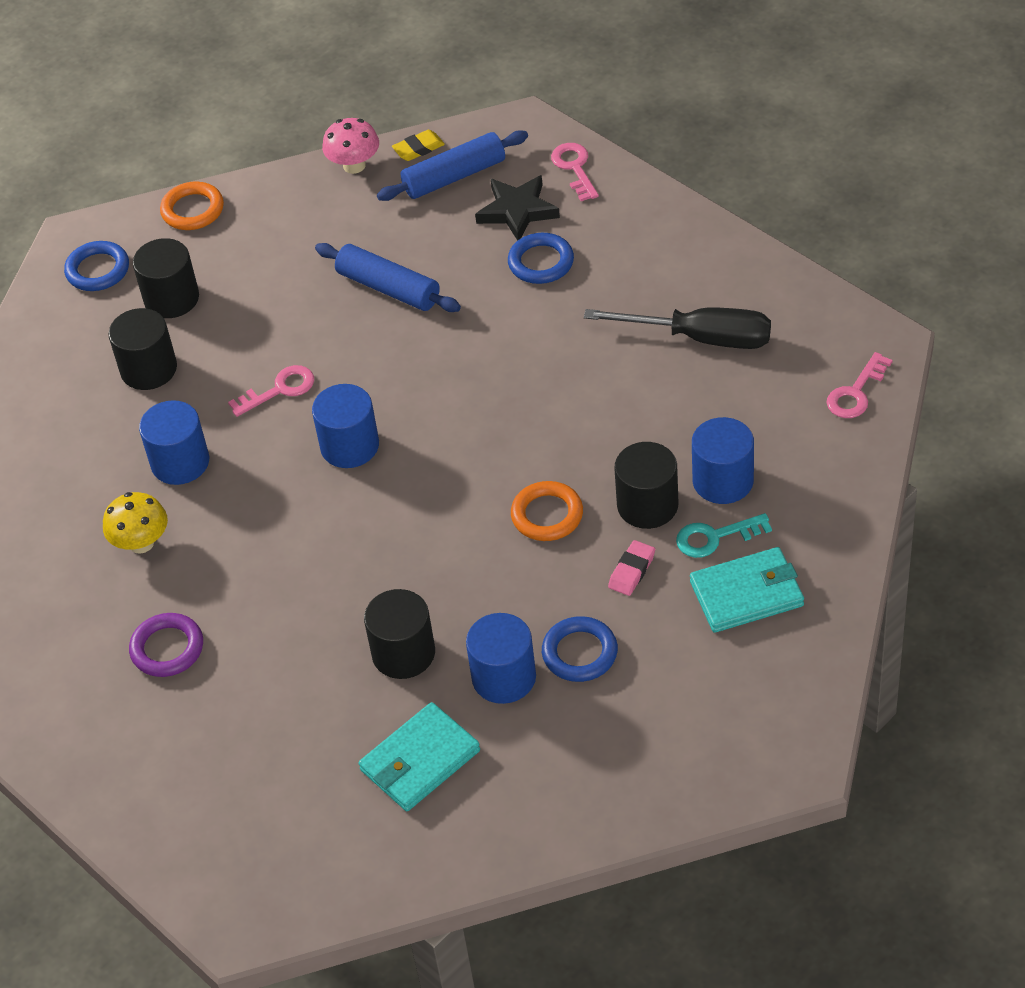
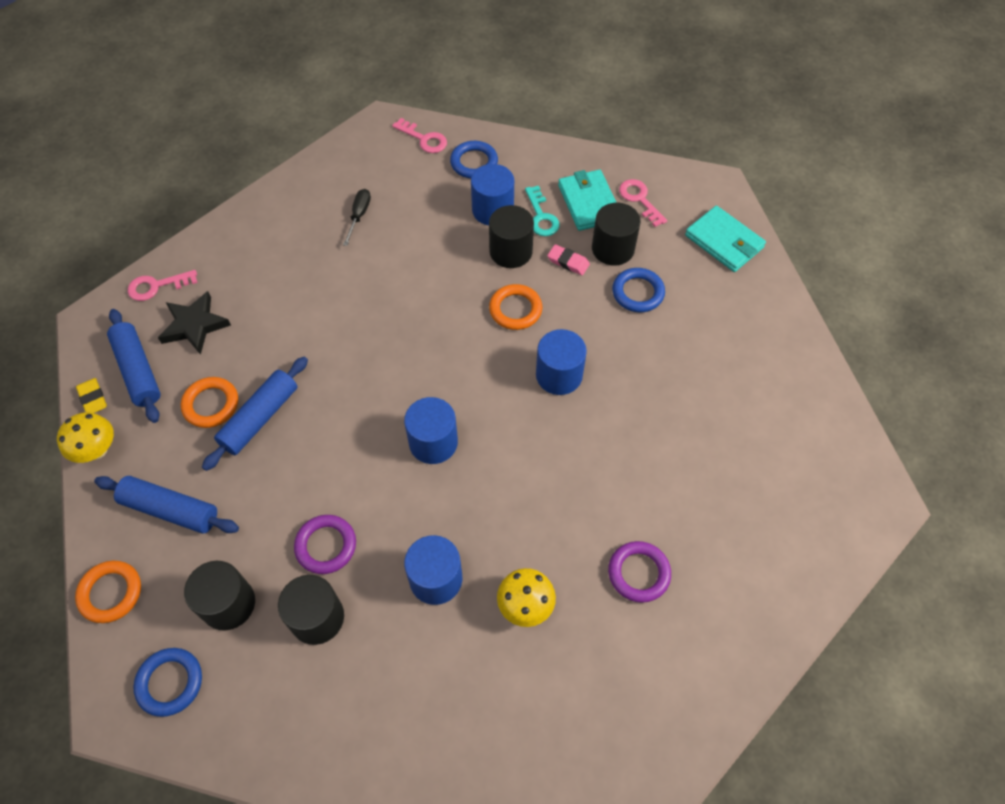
camera: 95 degrees left, 10 degrees up
(227, 366) = (326, 546): none -> purple ring
(279, 236) = (170, 510): none -> blue rolling pin
(279, 390) = (362, 500): pink key -> pink key (639, 200)
(354, 165) = (97, 450): pink mushroom -> yellow mushroom
(403, 653) = (640, 399): black cylinder -> black cylinder (613, 249)
(408, 244) = (211, 404): none -> orange ring
(420, 761) = (733, 387): turquoise wallet -> turquoise wallet (724, 241)
(504, 677) = (659, 337): blue cylinder -> blue cylinder (559, 375)
(541, 262) = (258, 310): blue ring -> blue ring (474, 163)
(701, 338) = (359, 216): black screwdriver -> black screwdriver, size x0.52

